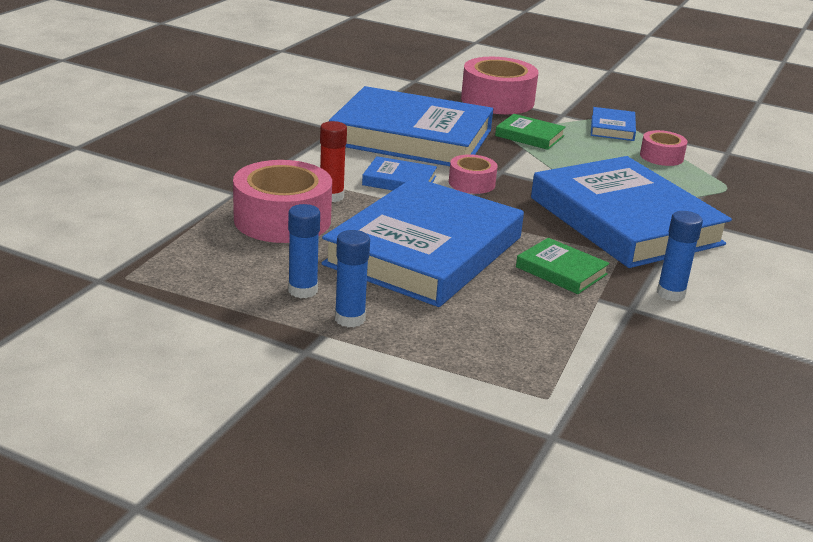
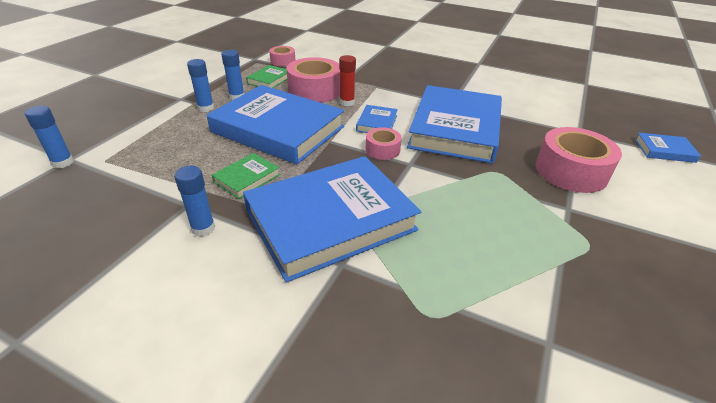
camera: 90 degrees right, 10 degrees up
(529, 136) = (495, 183): green book -> green book (269, 80)
(565, 440) = (63, 163): none -> blue glue stick
(612, 128) = (556, 241): blue book -> blue book (664, 150)
(661, 156) = (495, 270): pink tape -> pink tape (283, 61)

